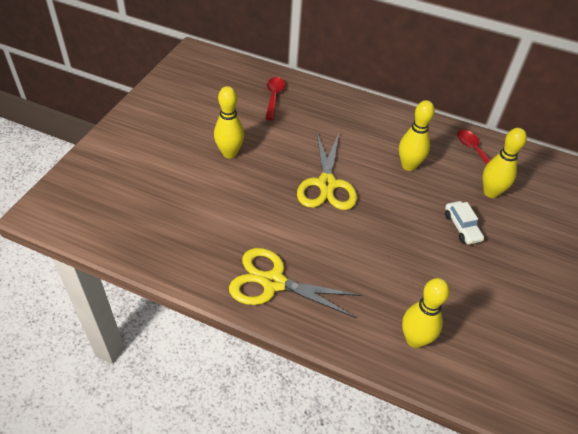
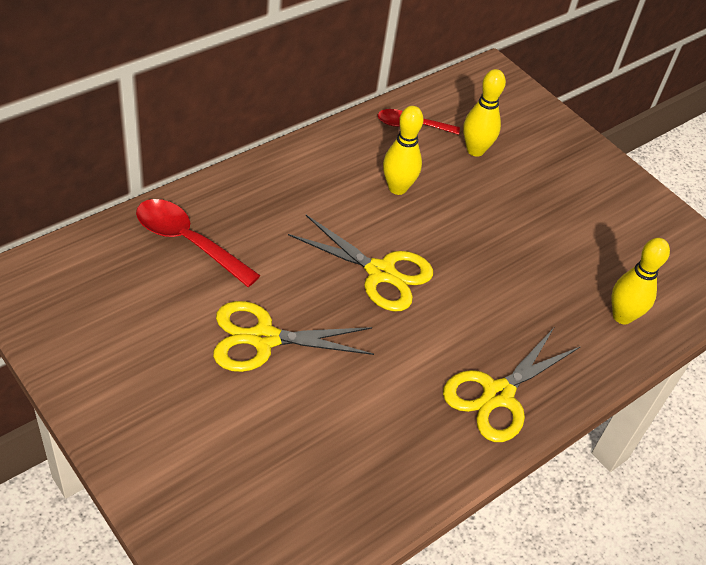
camera: 65 degrees left, 0 degrees up
(229, 153) = (264, 339): yellow bowling pin -> yellow scissors
(274, 97) = (188, 241): red spoon -> red spoon, size x1.54
(462, 227) = (507, 200): white car -> none

